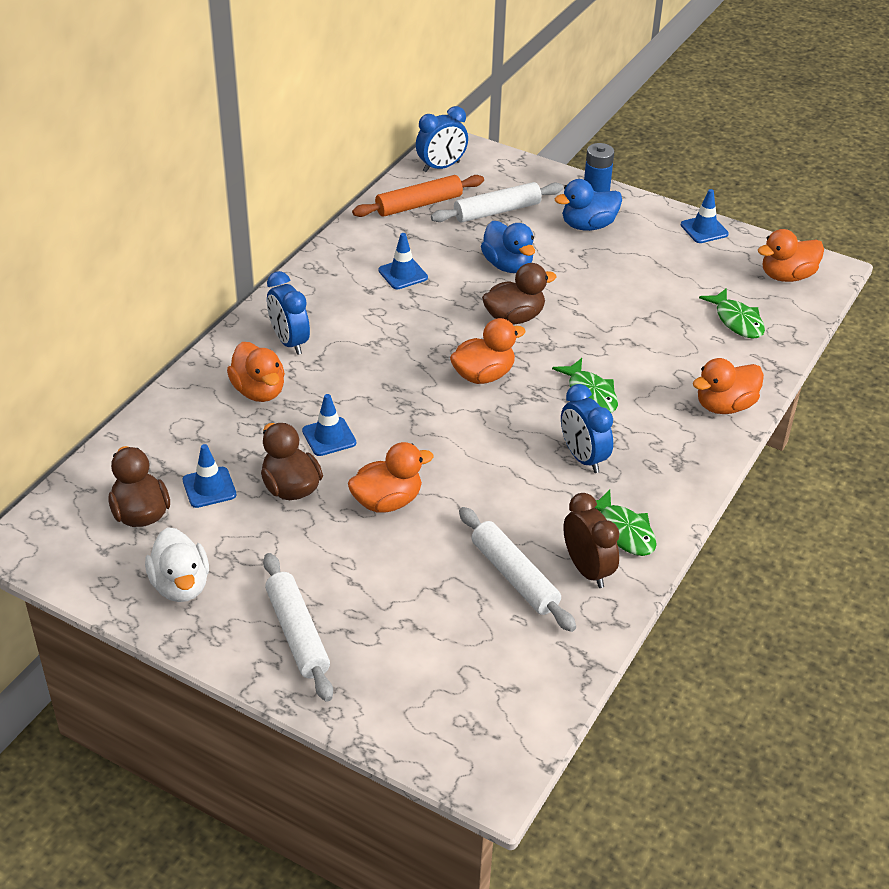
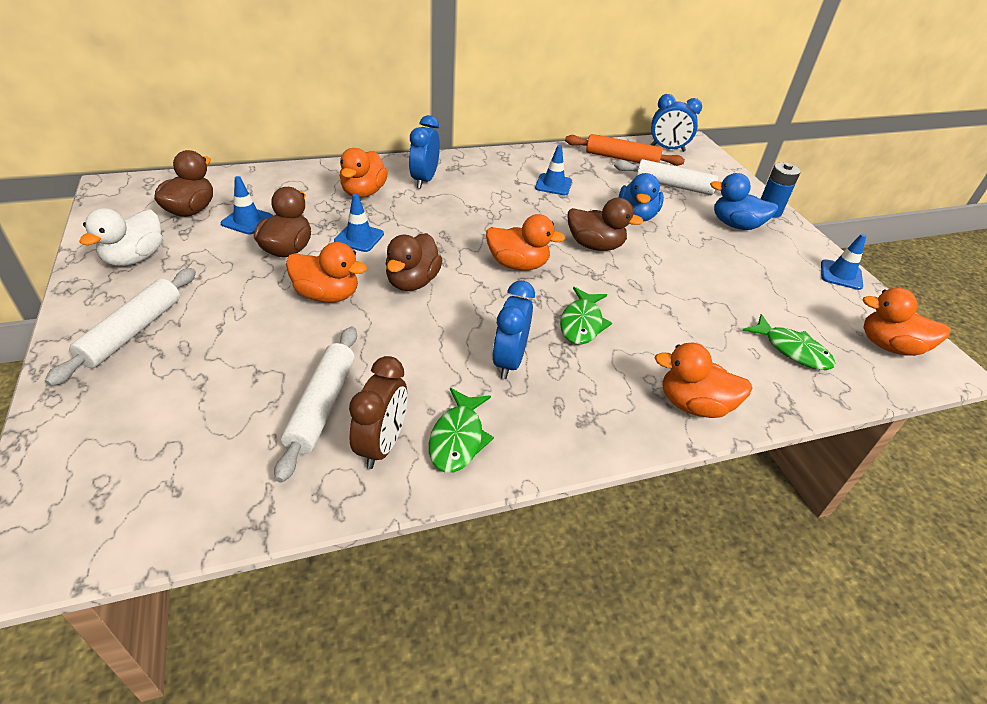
camera: 40 degrees right, 0 degrees up
(431, 445) = (412, 282): none -> brown duck
(737, 321) = (792, 350): green fish -> green fish turned 60 degrees counterclockwise

